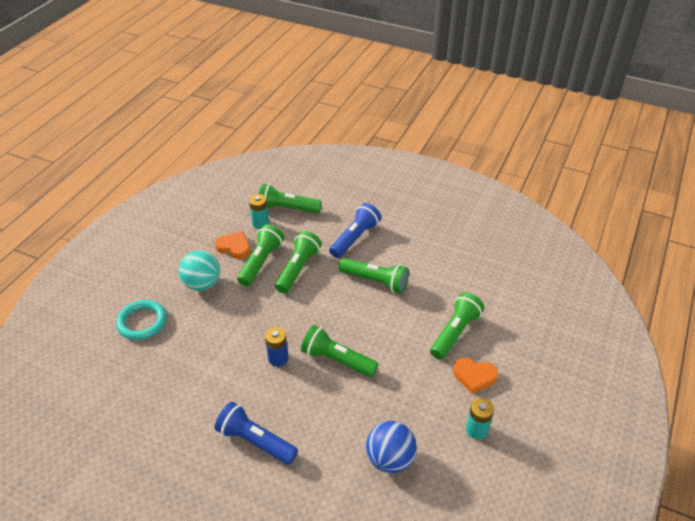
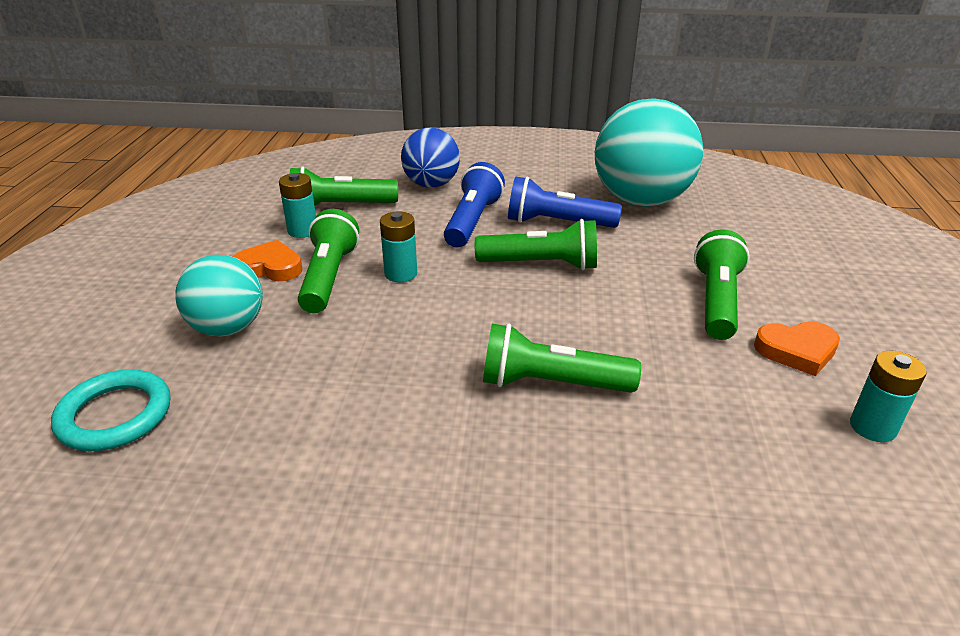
camera: 20 degrees left, 10 degrees down
(255, 441) = (473, 574): blue flashlight -> blue flashlight (557, 223)
(278, 358) = (437, 408): blue battery -> none
(298, 269) = (401, 274): green flashlight -> turquoise battery
(390, 459) = (769, 522): blue ball -> blue ball (431, 184)
(464, 245) = (640, 201): none -> turquoise ball

